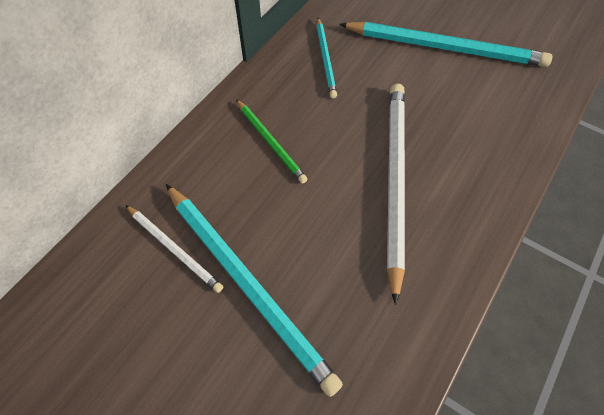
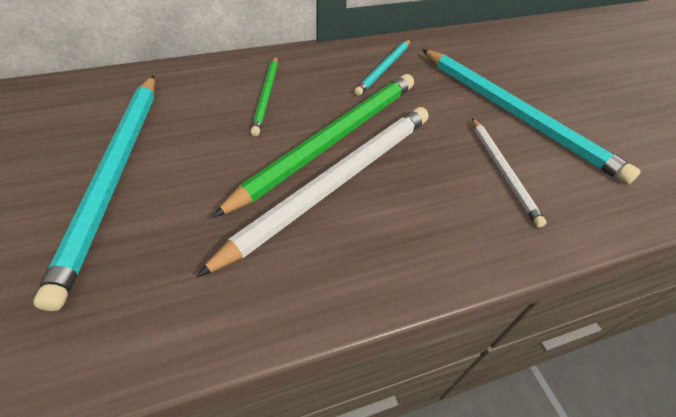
camera: 35 degrees right, 10 degrees down
(174, 249) = (105, 119): white pencil -> white pencil (502, 171)
(357, 149) = (332, 140): none -> green pencil

